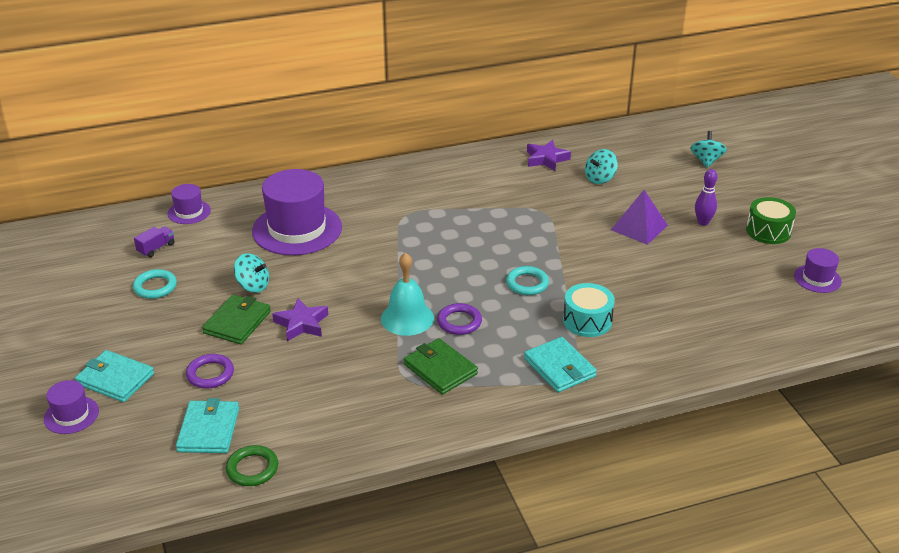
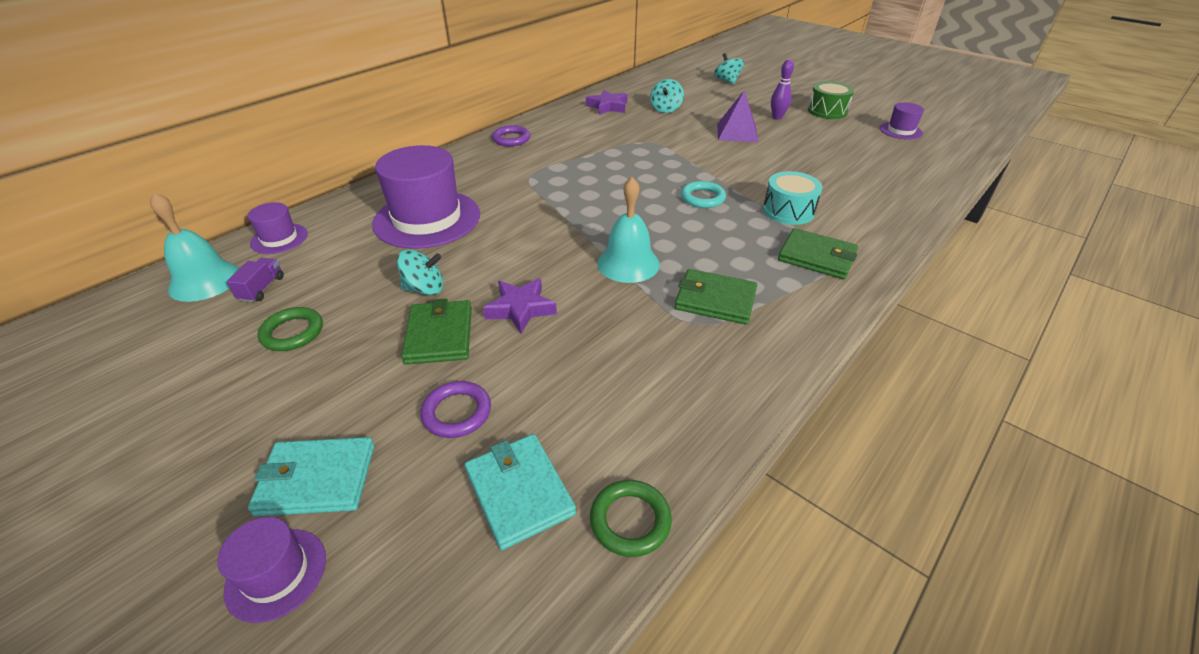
camera: 30 degrees left, 5 degrees up
(127, 230) = (204, 281): none -> turquoise bell
(155, 287) = (292, 332): turquoise ring -> green ring
(459, 322) = (682, 249): purple ring -> purple ring (511, 139)
(559, 367) = (817, 257): turquoise wallet -> green wallet

